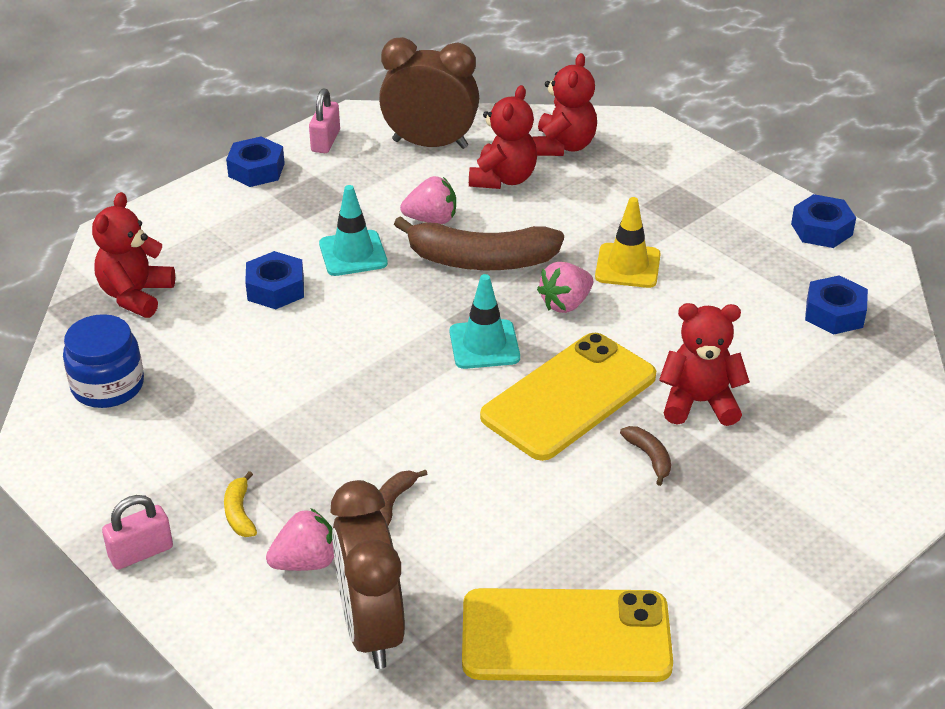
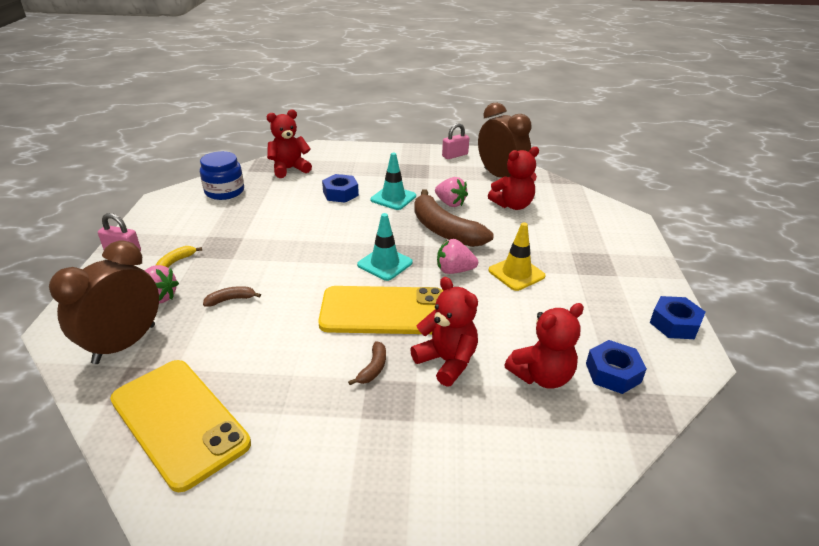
camera: 45 degrees right, 5 degrees down
(256, 170) = (409, 152): blue nut -> none
(563, 146) = (567, 207): red teddy bear -> red teddy bear (542, 376)

